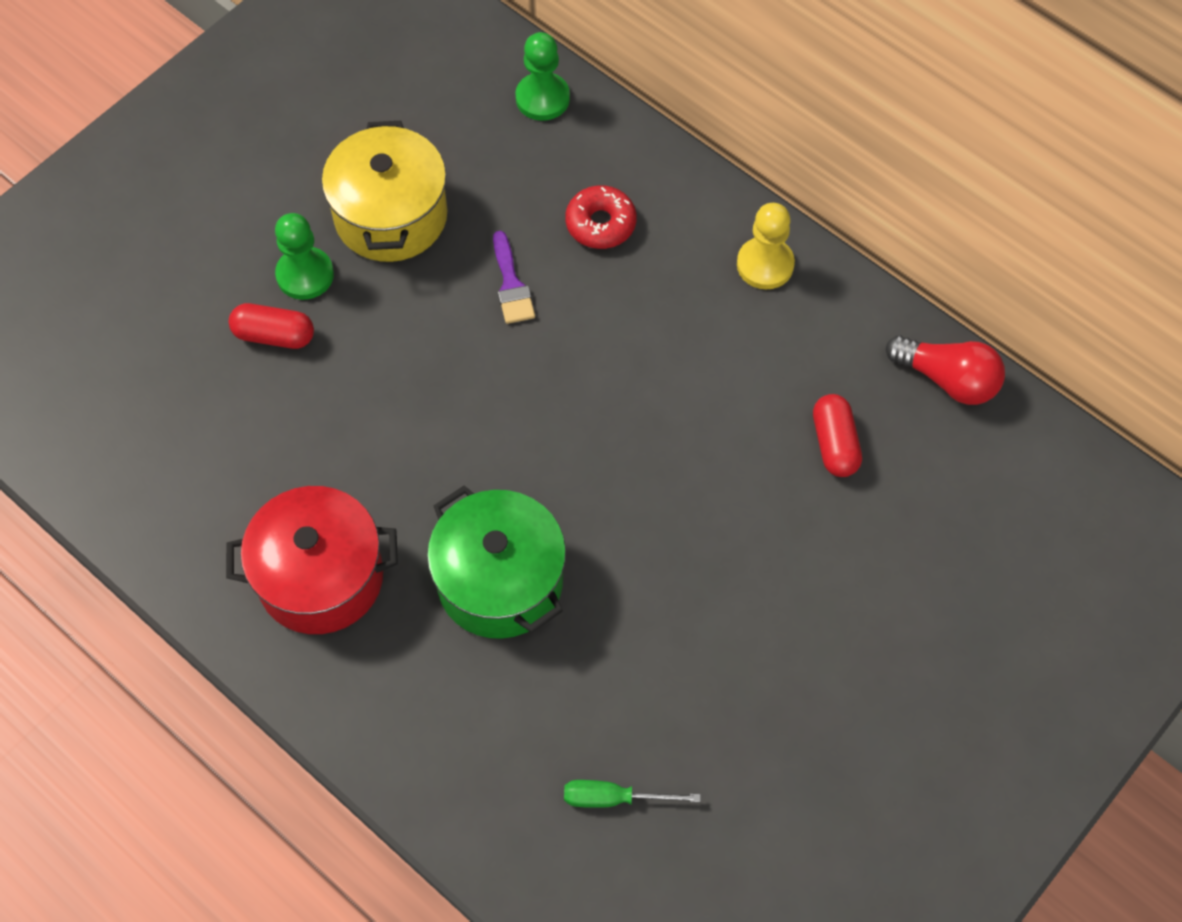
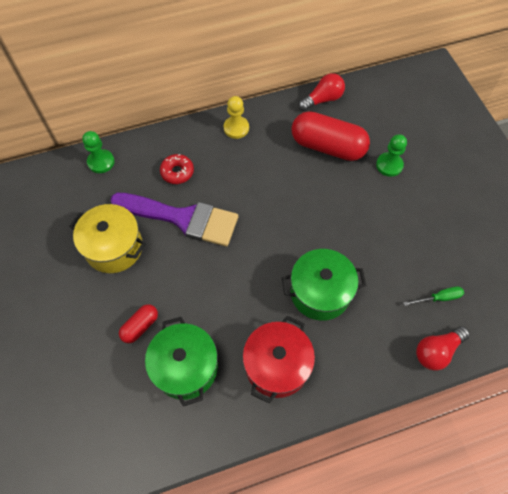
camera: 60 degrees left, 0 degrees up
(242, 440) = (185, 367): none -> green pot
(305, 275) = (118, 298): green pawn -> green pawn (389, 165)
(499, 838) = (437, 351): none -> red light bulb
(511, 284) = (182, 218): purple brush -> purple brush, size x2.48
(614, 798) = (439, 298): green screwdriver -> green screwdriver turned 135 degrees counterclockwise
(834, 444) = (328, 146): red capsule -> red capsule, size x2.05

